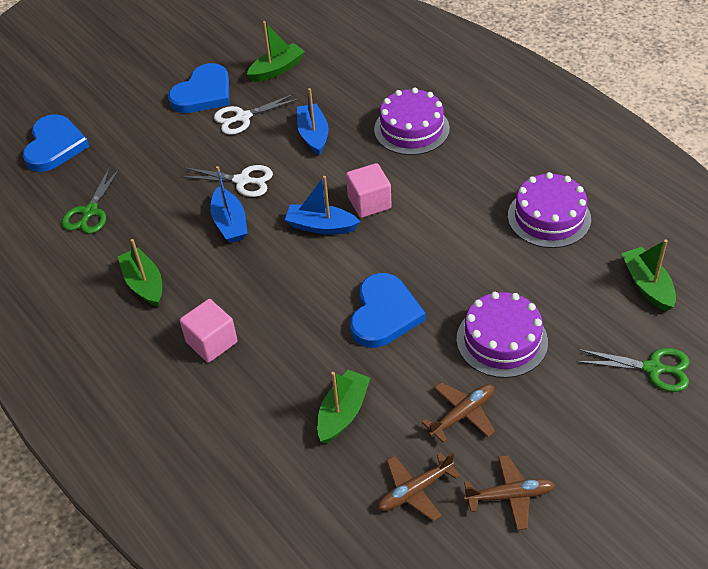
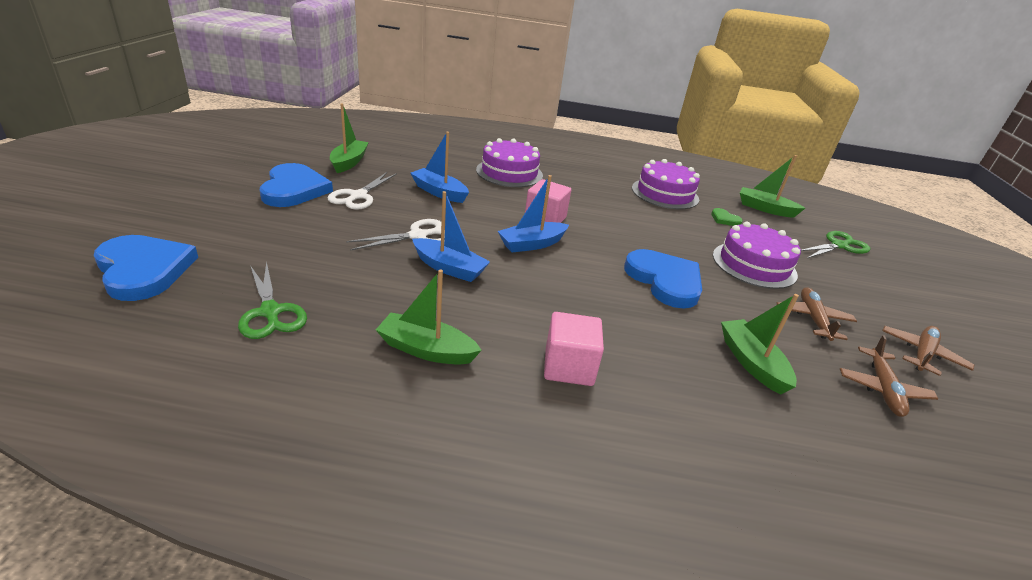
camera: 50 degrees left, 15 degrees down
(565, 277) = (724, 219): none -> green heart

